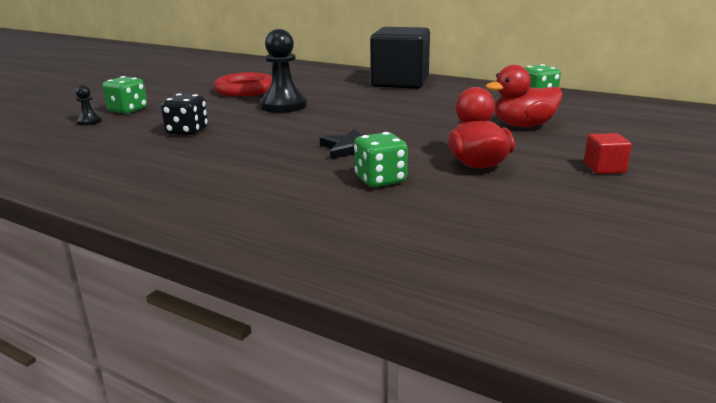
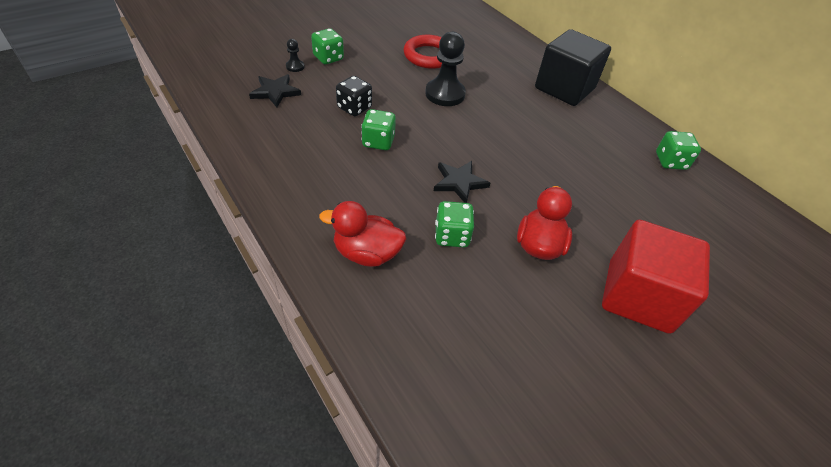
camera: 20 degrees right, 25 degrees up
(76, 140) = (275, 92): none -> black star
(236, 144) = (378, 142): none -> green dice
(523, 126) = (620, 203): red duck -> red duck (366, 253)
(604, 168) = (638, 296): red cube -> red cube, size x2.50

